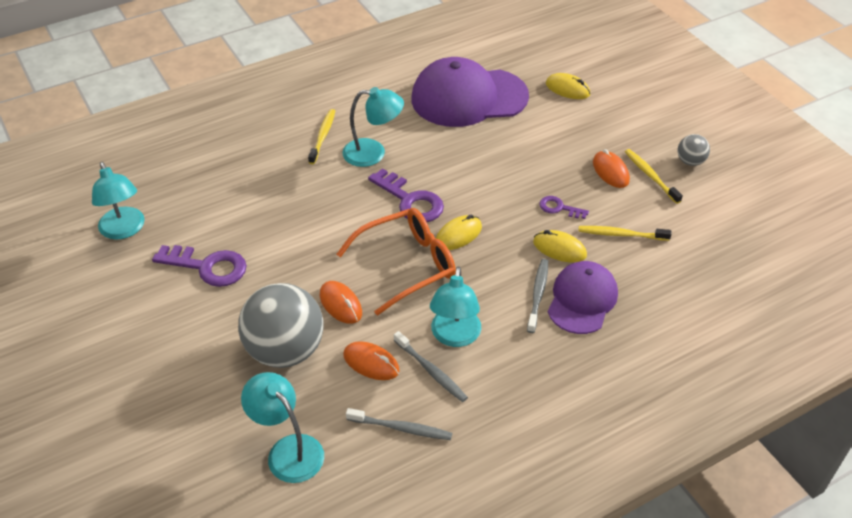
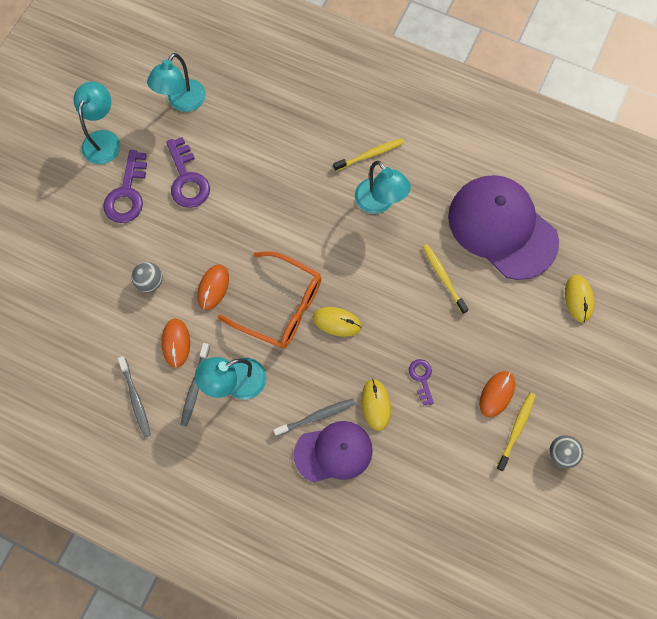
camera: 55 degrees right, 25 degrees up
(285, 351) = (150, 282): grey ball -> grey ball, size x0.46
(288, 450) = (75, 341): turquoise lamp -> turquoise lamp (103, 139)
(410, 201) = (347, 264): purple key -> purple key (127, 193)
(621, 234) = (426, 443): yellow toothbrush -> yellow toothbrush (443, 277)

